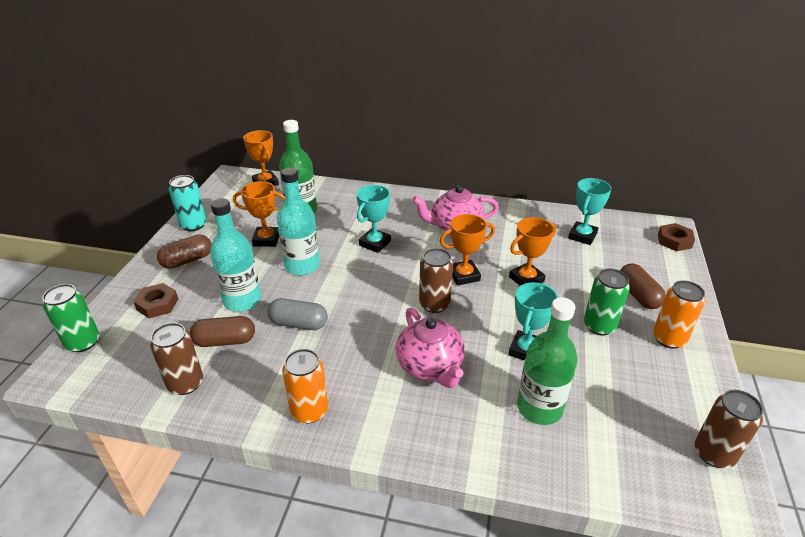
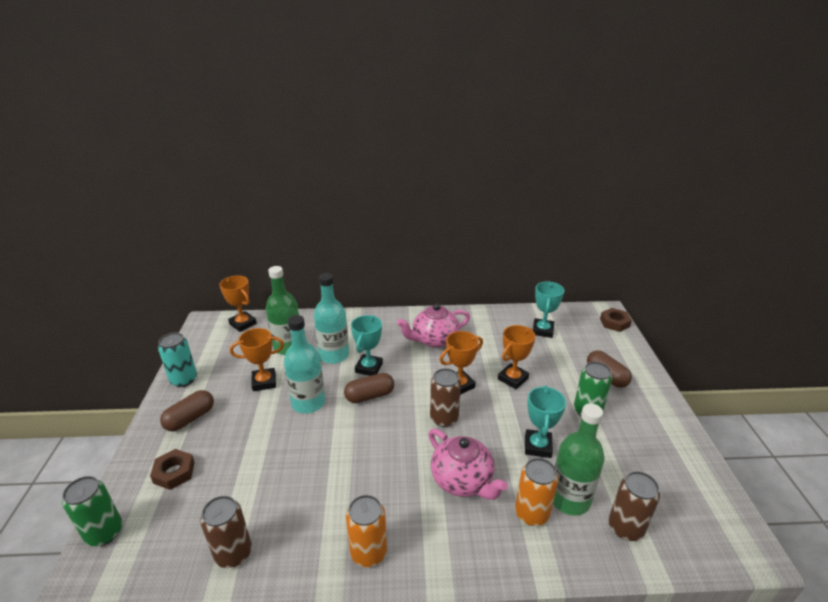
camera: 15 degrees left, 5 degrees down
(225, 341) = (259, 497): brown capsule -> brown capsule (369, 396)
(242, 300) = (261, 450): turquoise bottle -> turquoise bottle (334, 355)
(299, 324) = (326, 463): grey capsule -> none
(668, 339) = (644, 411): orange can -> orange can (531, 513)
(714, 454) = (717, 508): brown can -> brown can (625, 528)

